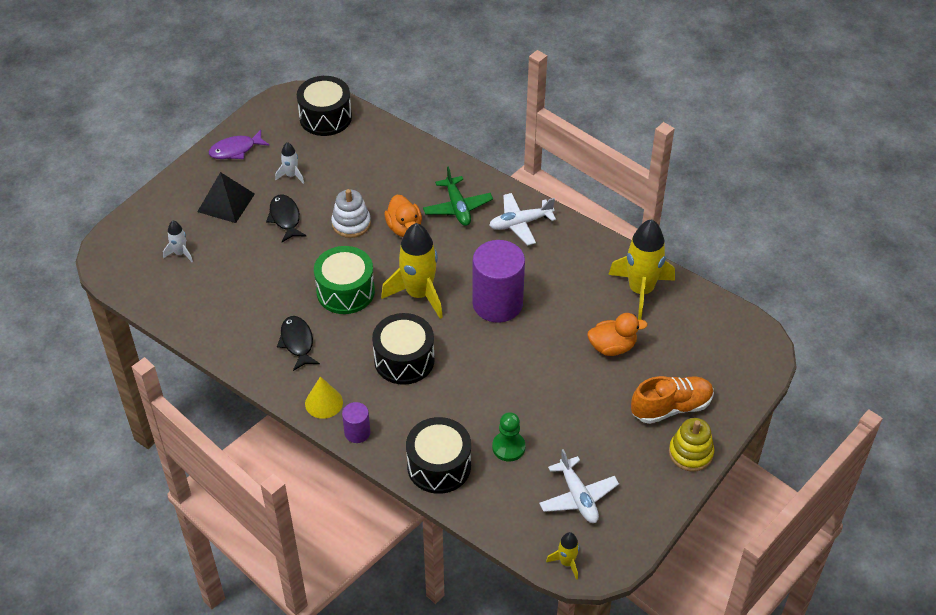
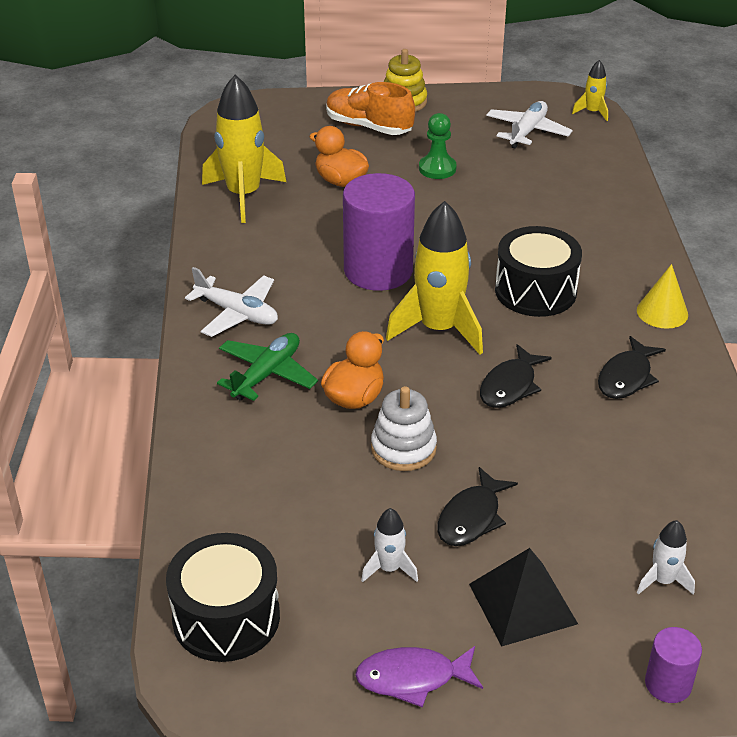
camera: 130 degrees left, 10 degrees down
(235, 150) = (412, 678): purple fish -> purple fish turned 150 degrees clockwise
(345, 291) = (510, 386): green drum -> black fish
(357, 432) = (657, 272): purple cylinder -> purple cylinder (668, 684)
(439, 466) = (612, 209): black drum -> none
(508, 447) = (535, 184): green pawn -> green pawn (437, 168)

